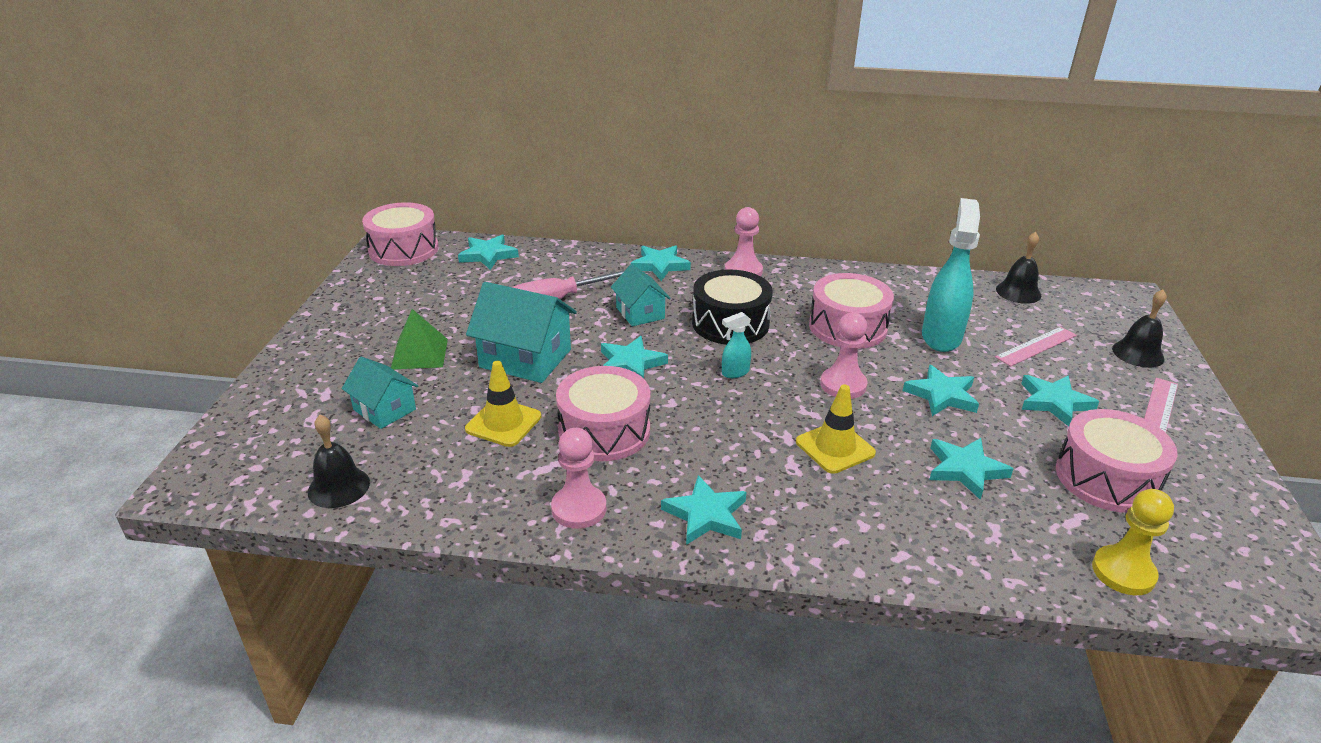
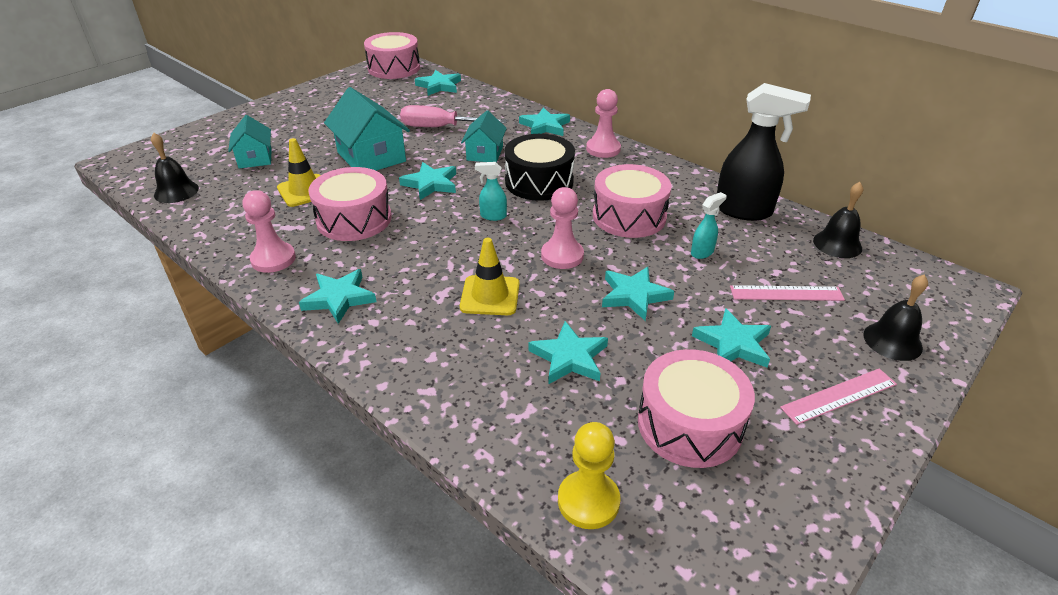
camera: 35 degrees right, 5 degrees up
(419, 354) = (317, 133): green pyramid -> none
(925, 289) = (744, 211): none -> black spray bottle
(941, 337) = (702, 252): turquoise spray bottle -> turquoise spray bottle, size x0.46

